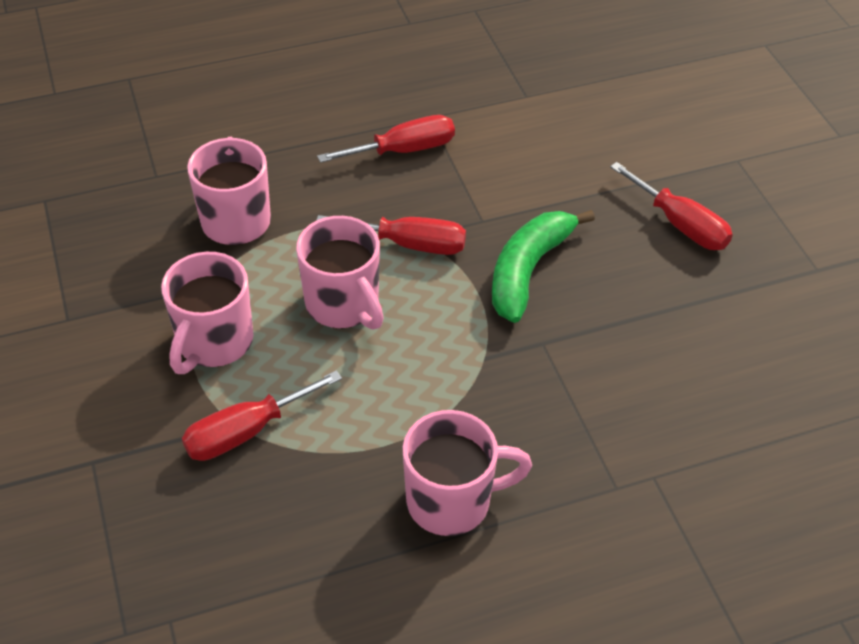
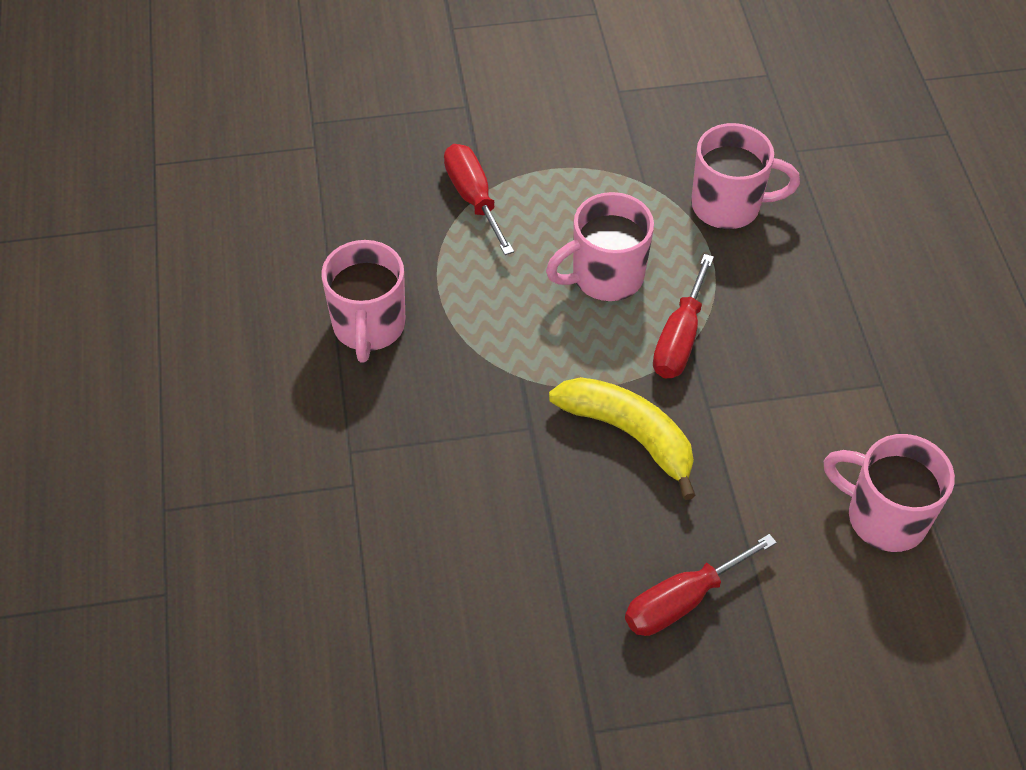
camera: 100 degrees right, 5 degrees up
(214, 342) = (575, 182): pink mug -> pink mug (884, 517)
(403, 150) = (825, 352): red screwdriver -> none
(528, 270) = (629, 435): green banana -> yellow banana

